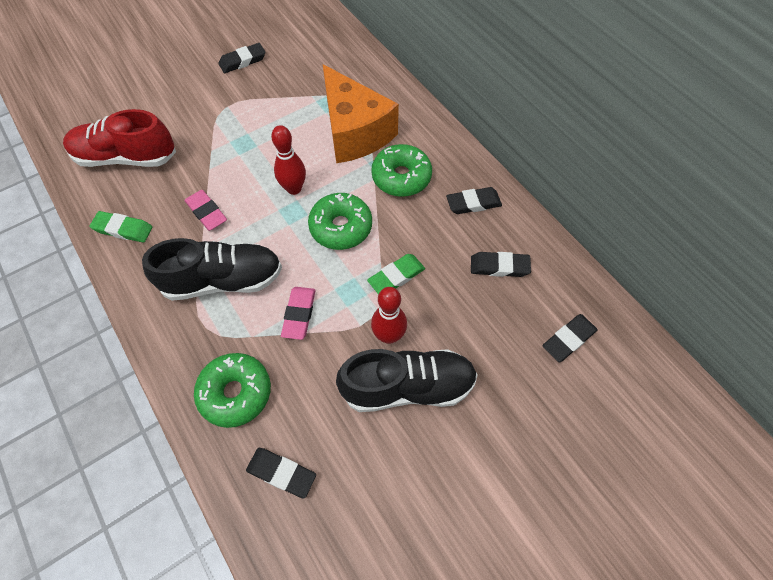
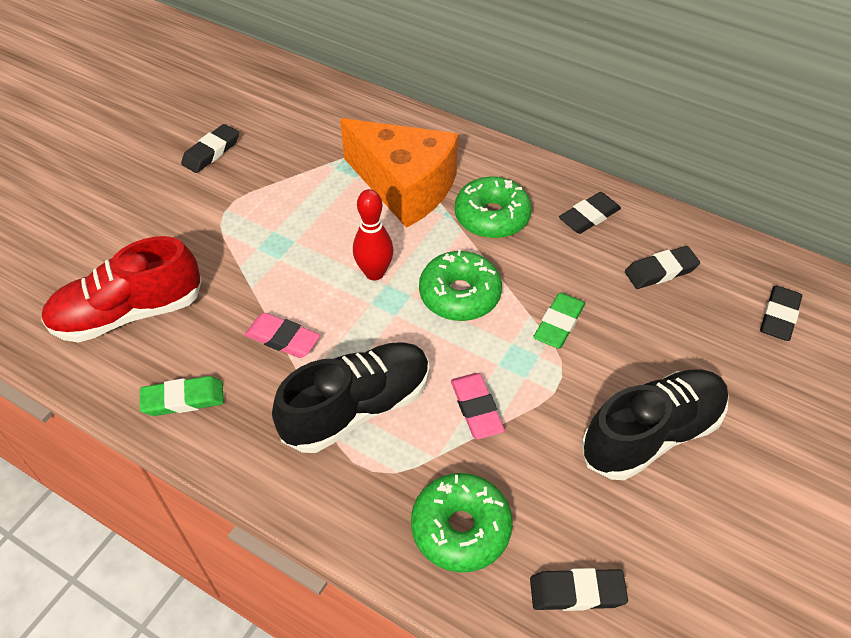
camera: 25 degrees left, 10 degrees down
(389, 336) = (594, 389): red bowling pin -> none

